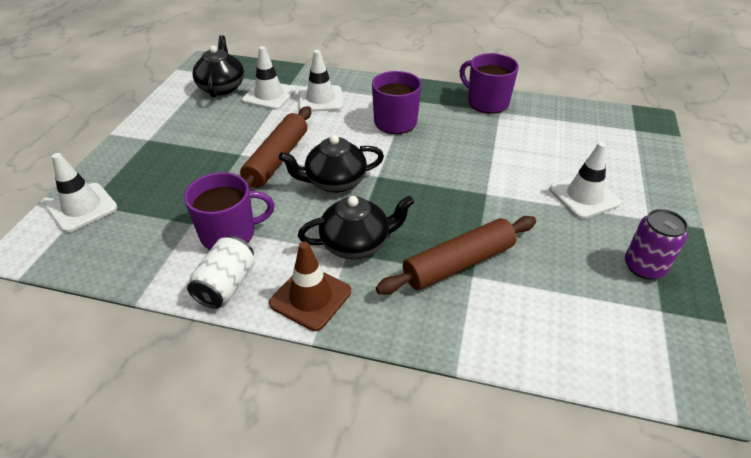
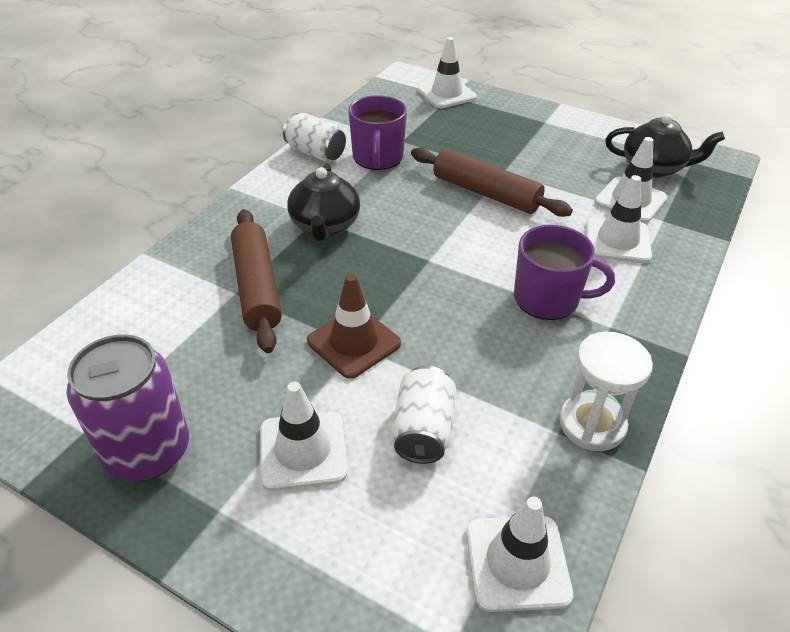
camera: 105 degrees right, 0 degrees up
(310, 297) = (274, 191): brown traffic cone -> brown traffic cone (354, 342)
(334, 182) = (429, 226): black teapot -> none
(487, 102) = (592, 424): purple mug -> white hourglass
(533, 154) = (423, 430): none -> white can
(583, 117) = (517, 562): none -> white traffic cone
(644, 267) = (147, 451): purple can -> purple can, size x1.50

